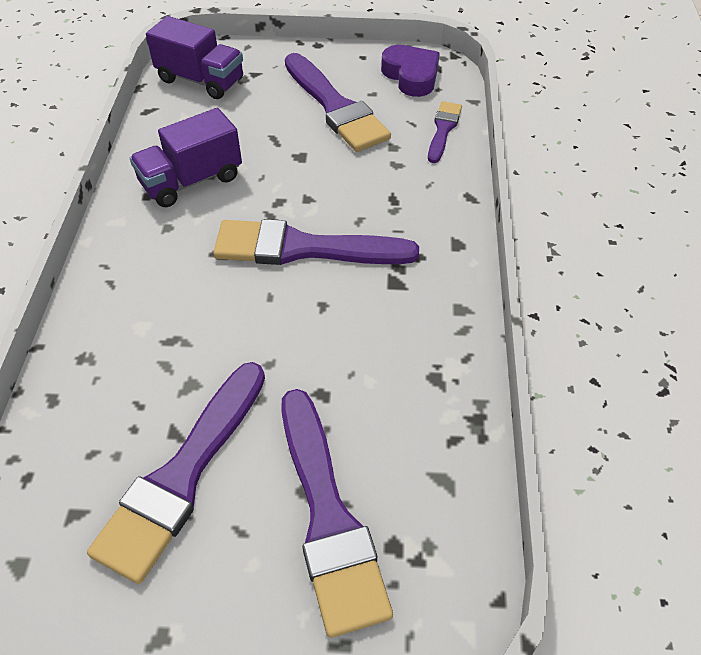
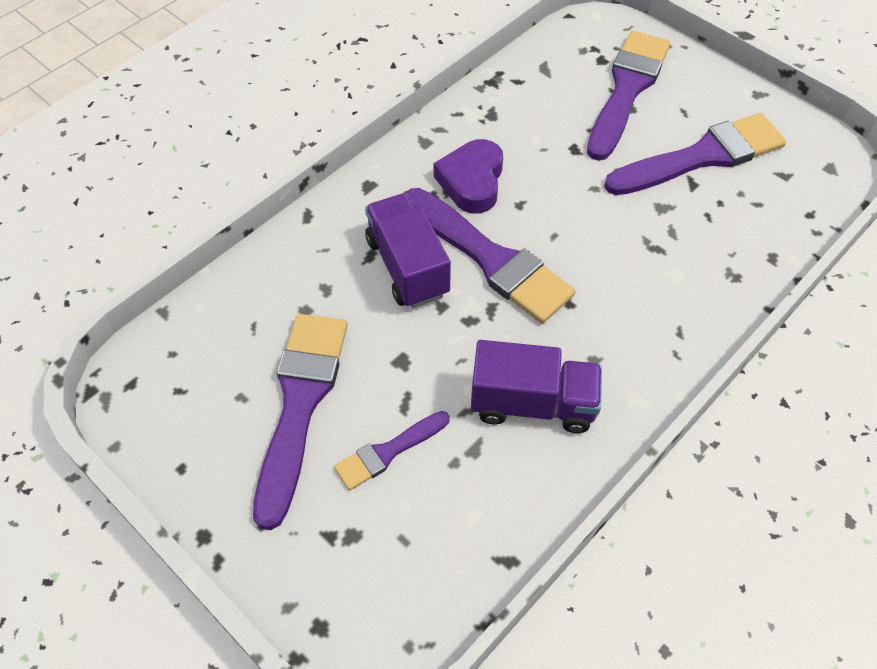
camera: 140 degrees left, 5 degrees up
(201, 80) = (403, 574): purple truck -> purple truck (407, 267)
(411, 76) = (172, 393): purple heart -> purple heart (472, 181)
(443, 129) = (237, 297): purple brush -> purple brush (388, 452)

